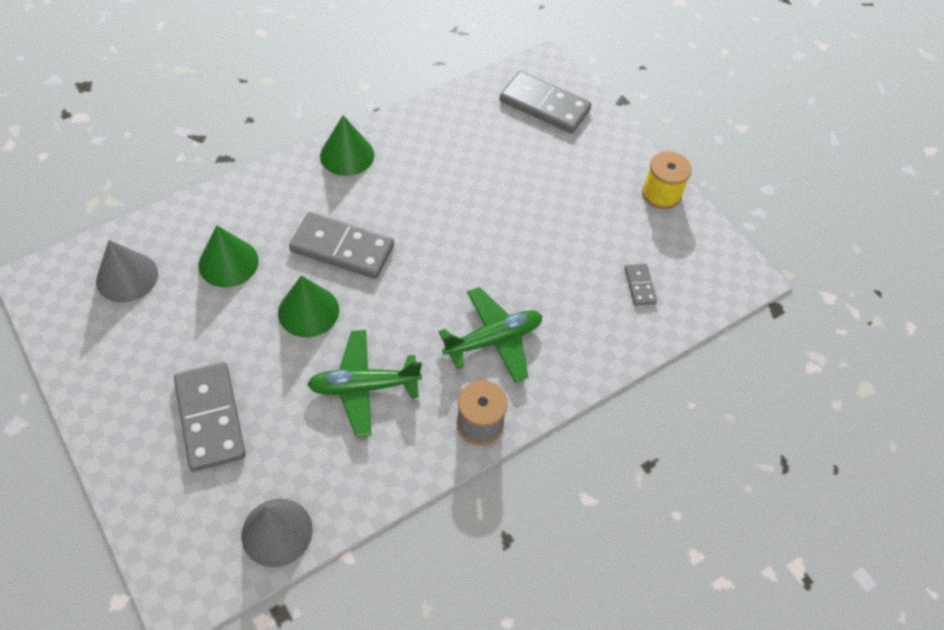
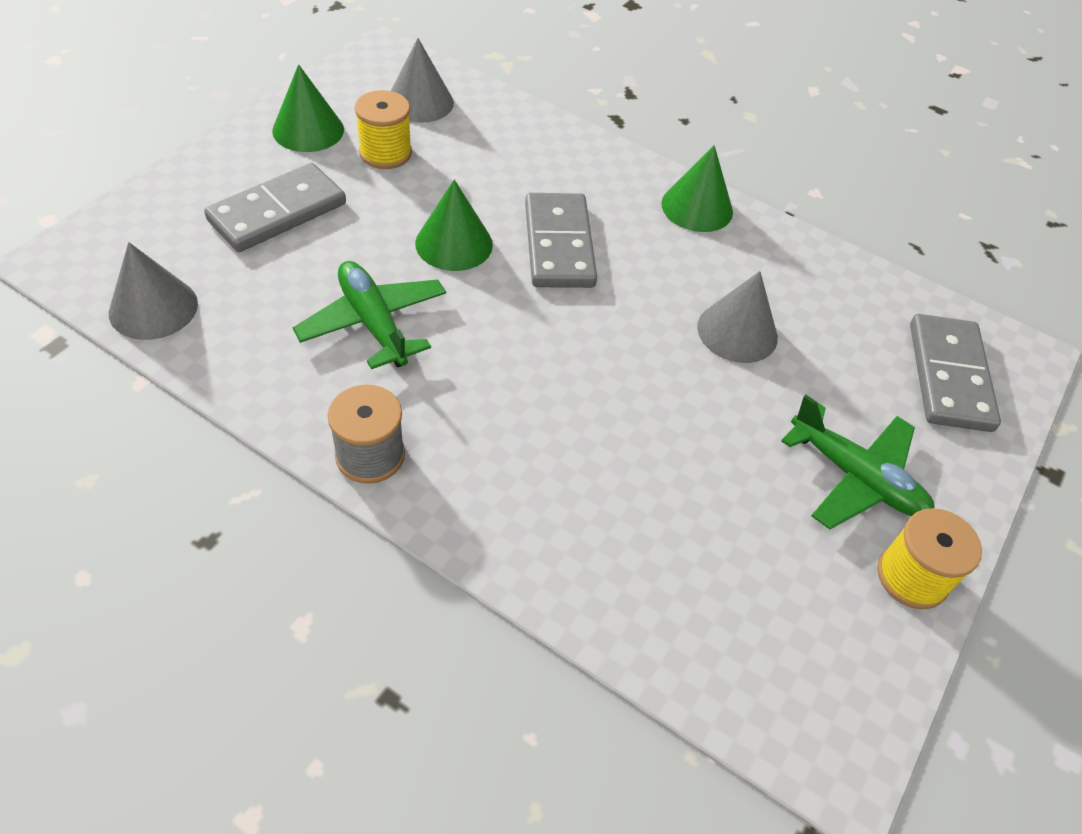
camera: 65 degrees right, 5 degrees down
(179, 322) = (385, 153): none -> yellow spool
(228, 262) = (481, 163): green cone -> green cone (308, 130)
(467, 186) = (737, 332): none -> grey cone
(493, 340) = (508, 432): green plane -> green plane (855, 477)
(640, 286) = (711, 593): grey domino -> none

